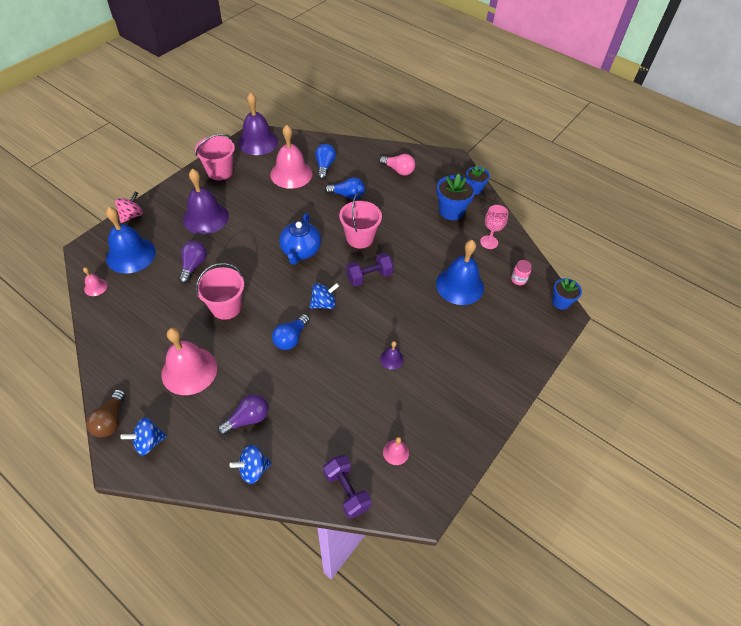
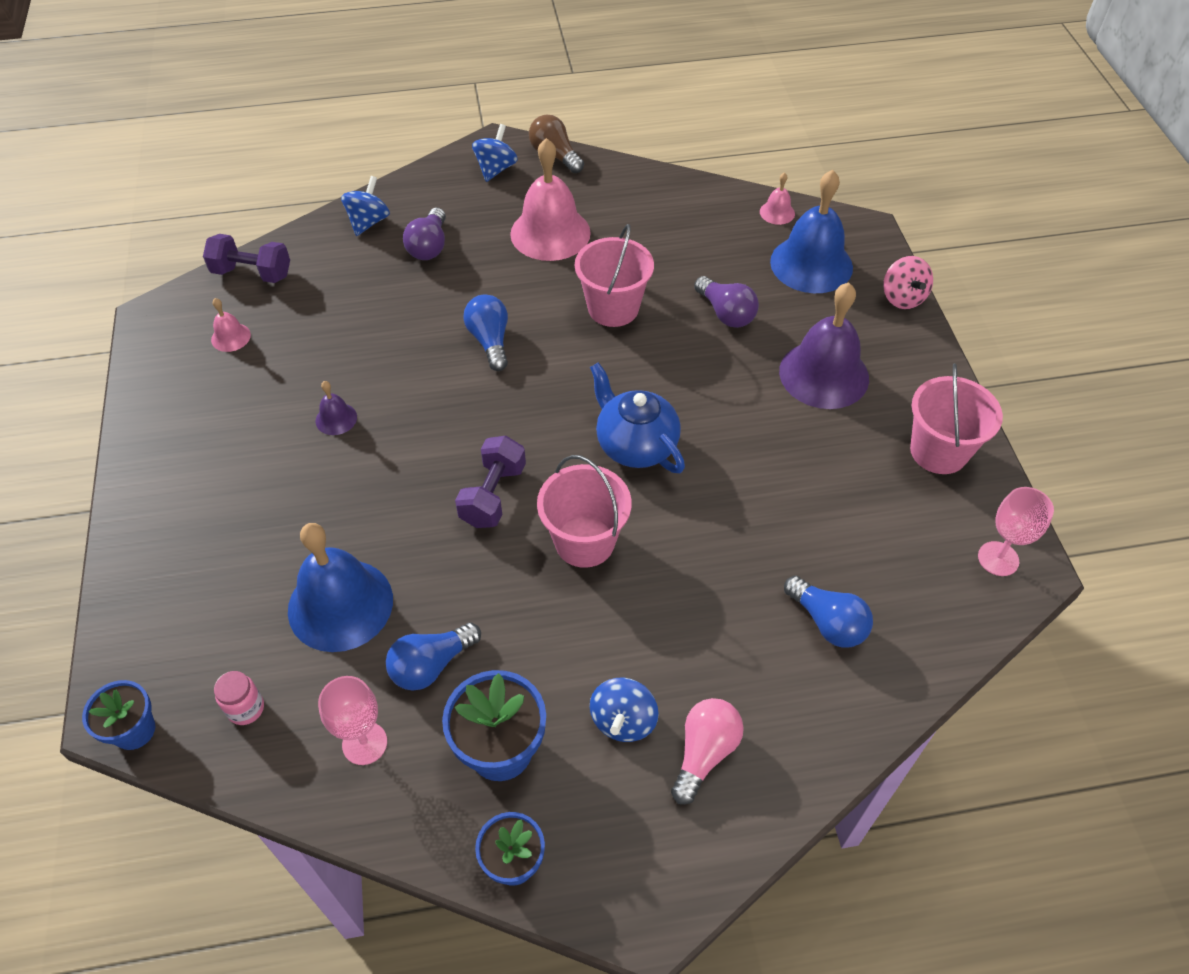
camera: 135 degrees right, 0 degrees up
(258, 142) = (998, 559): purple bell -> pink goblet
(291, 174) = (848, 552): pink bell -> none
(324, 303) = (505, 408): blue spinning top -> blue spinning top (623, 720)
(347, 195) = (708, 600): blue light bulb -> blue light bulb (431, 665)
(398, 170) = (704, 753): pink light bulb -> pink light bulb turned 135 degrees clockwise

